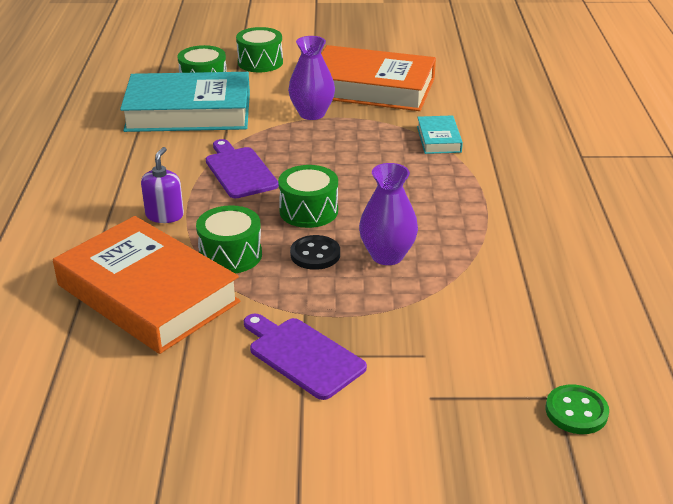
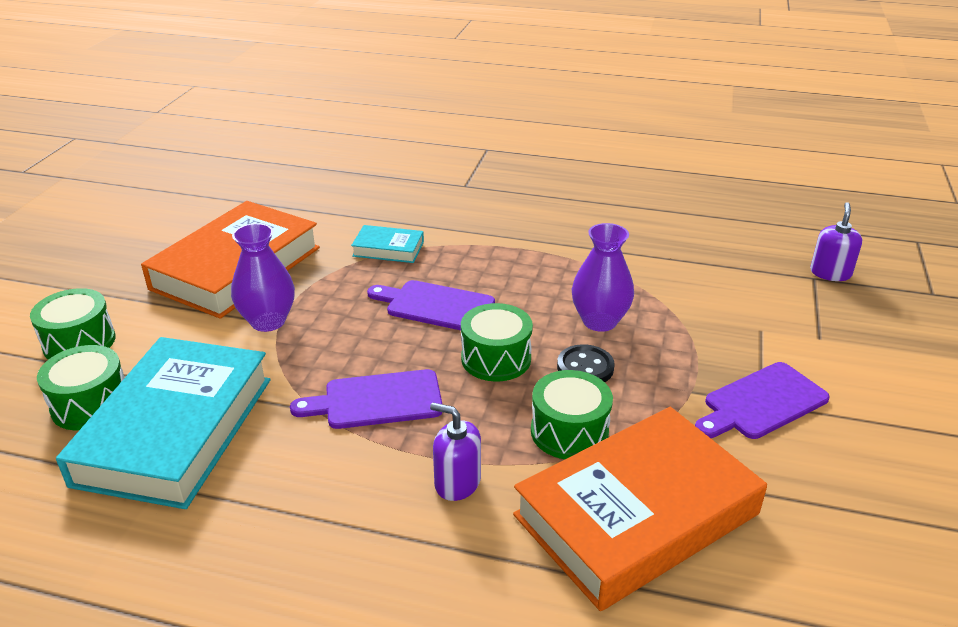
camera: 75 degrees left, 0 degrees up
(367, 174) = (436, 306): none -> purple cutting board
(576, 411) = (830, 273): green button -> purple soap dispenser

